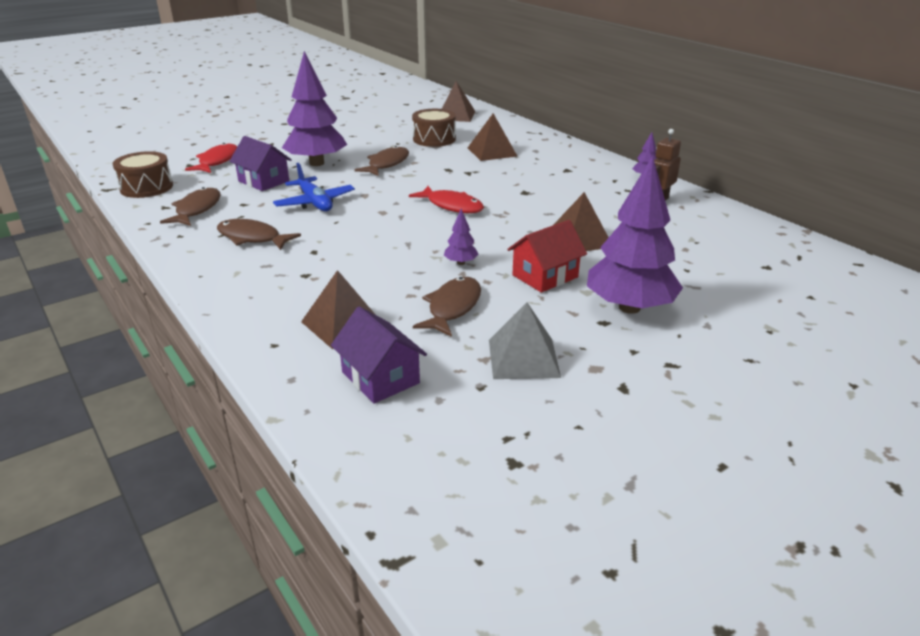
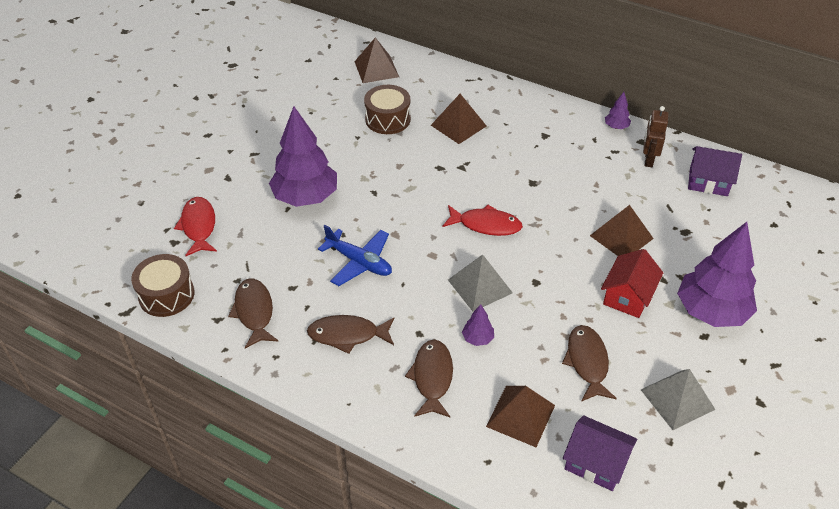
camera: 25 degrees left, 15 degrees up
(264, 181) = (279, 244): purple house -> purple house (708, 181)
(387, 164) = (375, 177): brown fish -> brown fish (432, 377)
(403, 237) = (480, 286): none -> grey pyramid
(461, 263) = (552, 303): purple tree -> purple tree (477, 338)

